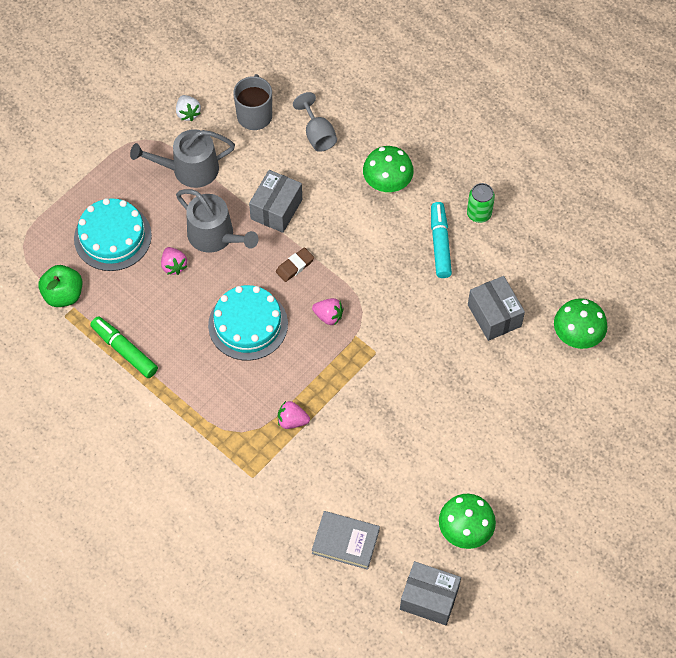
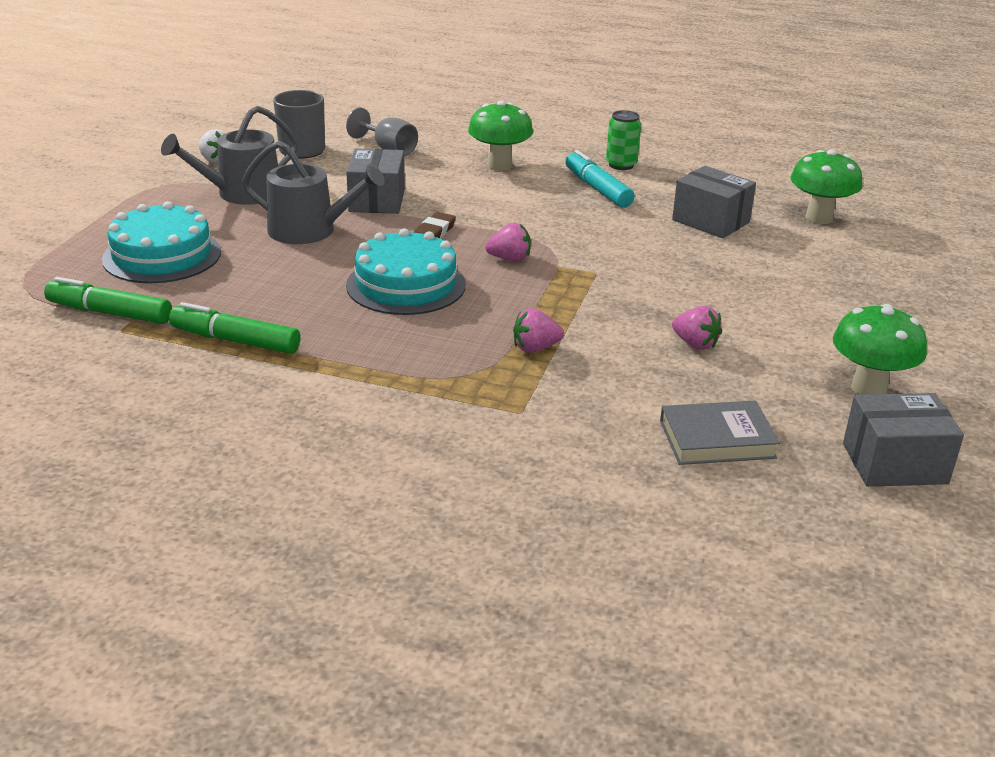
camera: 25 degrees left, 30 degrees down
(63, 295) = (110, 313): green apple -> green marker
(174, 266) = (266, 261): pink strawberry -> pink strawberry (695, 344)

